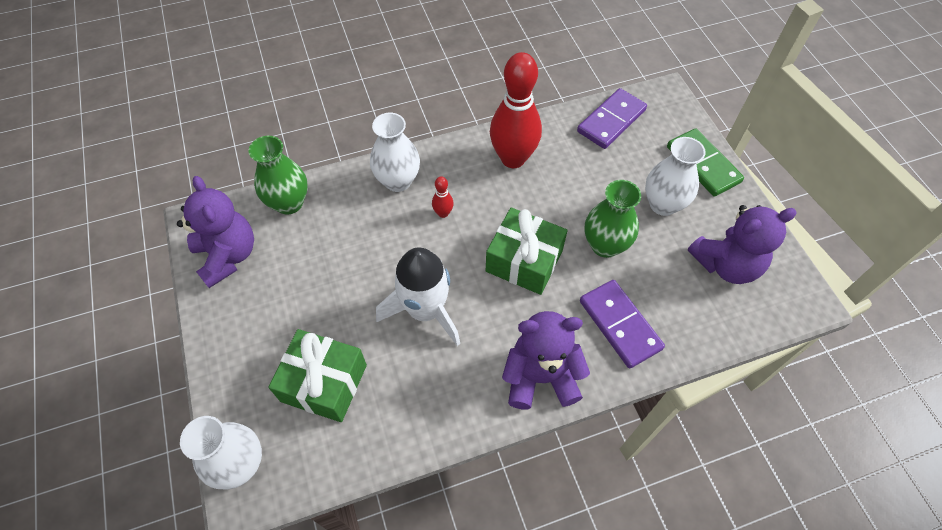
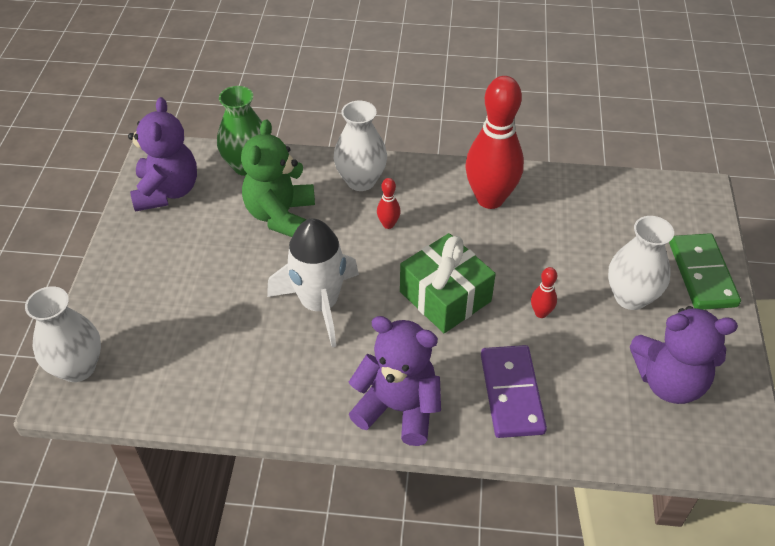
camera: 25 degrees right, 10 degrees down
(324, 383) = (189, 330): green gift -> none
(346, 240) = (280, 215): none -> green teddy bear
(605, 245) = (541, 313): green vase -> red bowling pin
(611, 121) = (620, 198): purple domino -> none

